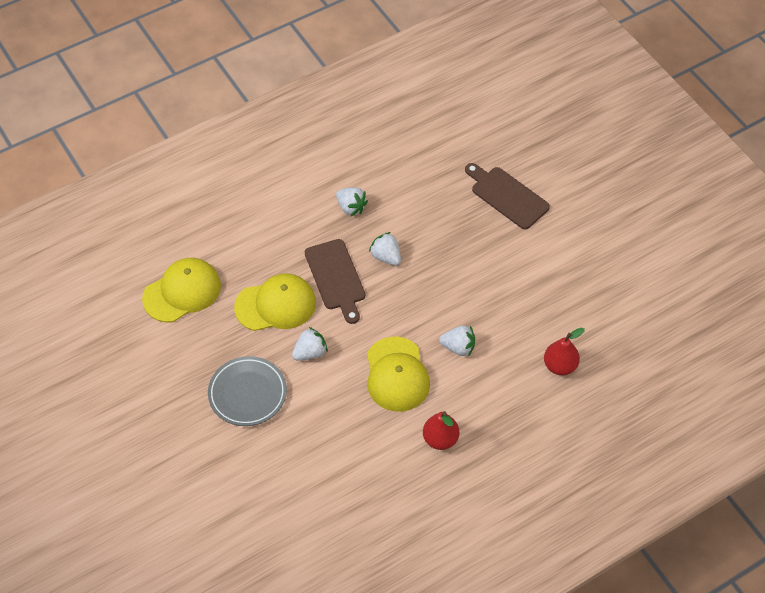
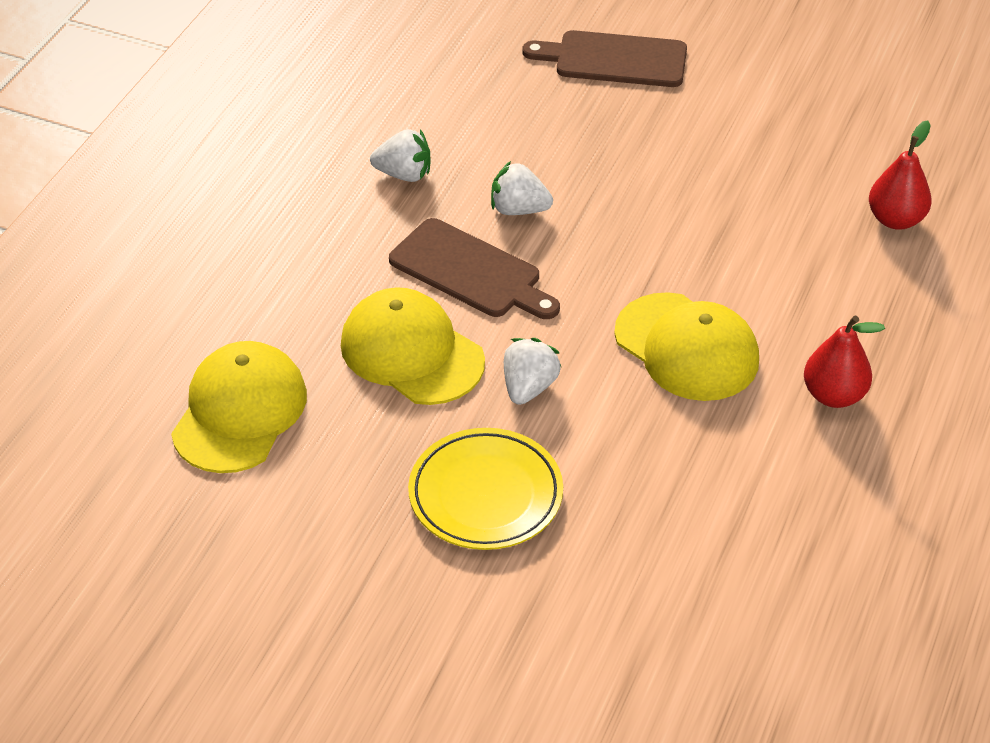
camera: 35 degrees left, 10 degrees down
(247, 393) = (485, 495): grey plate -> yellow plate
(276, 305) = (412, 352): yellow cap -> yellow cap turned 90 degrees counterclockwise
(458, 347) = (737, 268): white strawberry -> none

